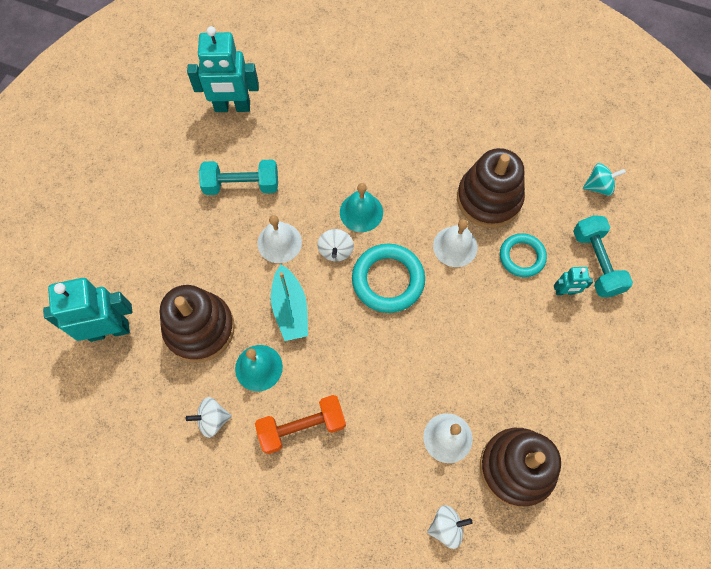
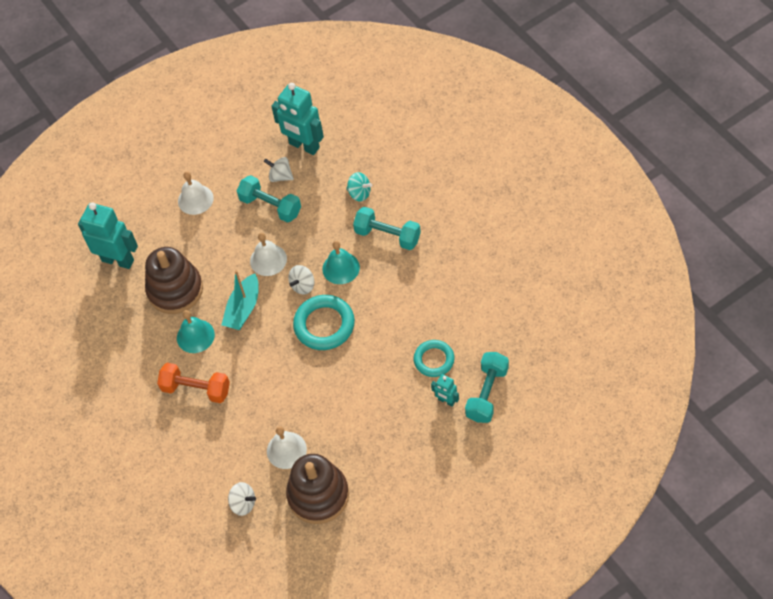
camera: 40 degrees right, 10 degrees down
(212, 419) = (143, 352): white spinning top -> white spinning top (280, 176)
(384, 155) = (388, 235): none -> turquoise dumbbell
(455, 246) = (390, 327): white bell -> white bell (195, 199)
(489, 199) = (442, 306): brown stacking toy -> none
(598, 186) = (535, 340): turquoise spinning top -> turquoise spinning top (359, 193)

